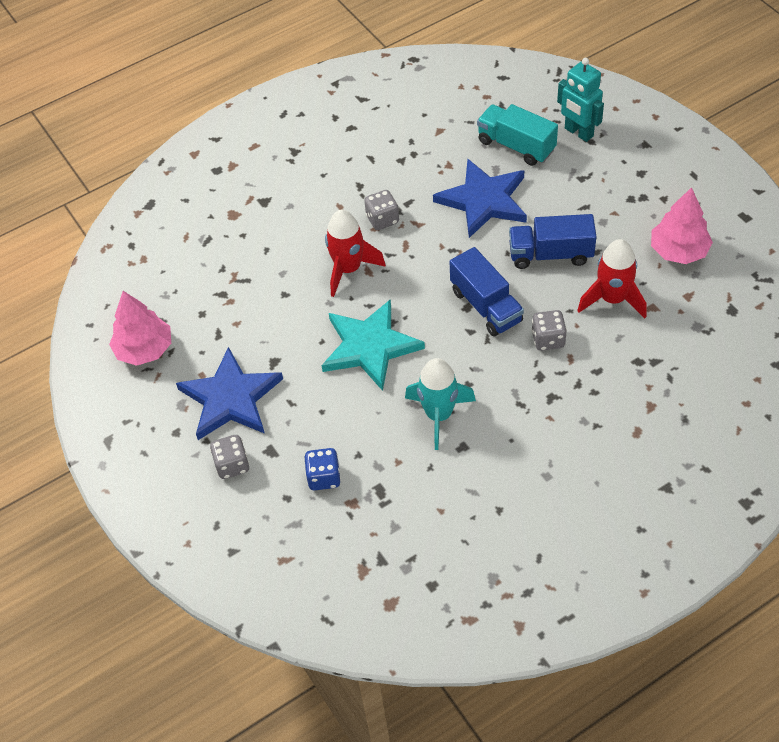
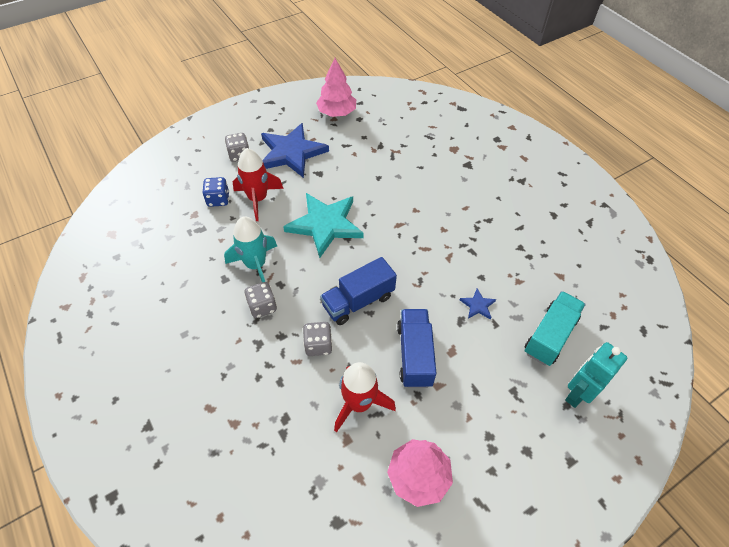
camera: 85 degrees right, 0 degrees up
(348, 269) = (400, 213): red rocket -> red rocket (258, 199)
(382, 219) = (452, 234): grey dice -> grey dice (262, 307)
(483, 200) = (477, 305): blue star -> blue star, size x0.42

